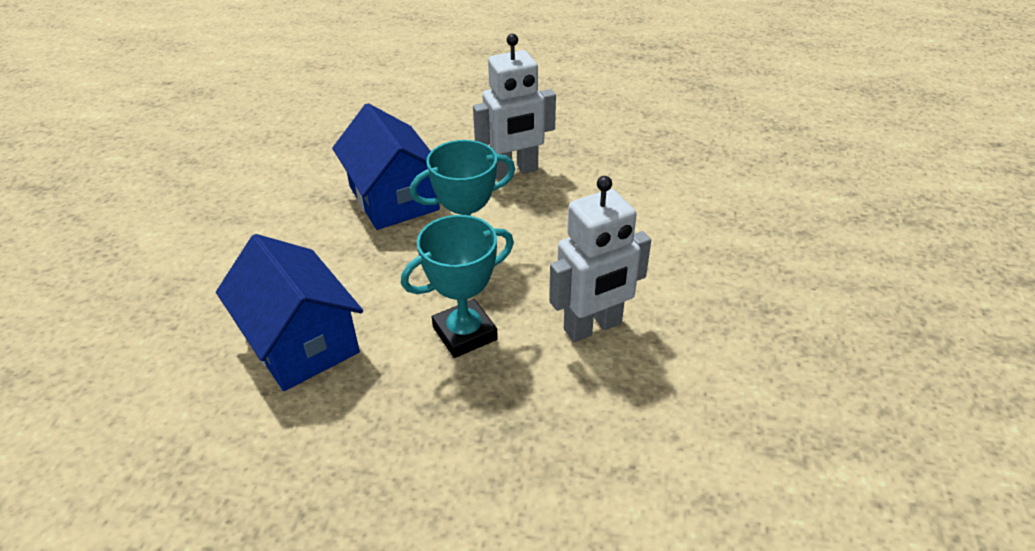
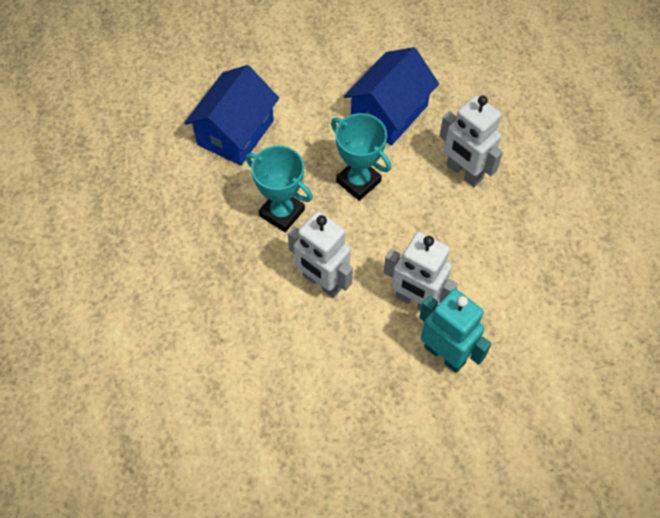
camera: 65 degrees right, 20 degrees up
(658, 255) = (415, 301): none -> white robot
(737, 254) = (445, 354): none -> turquoise robot

